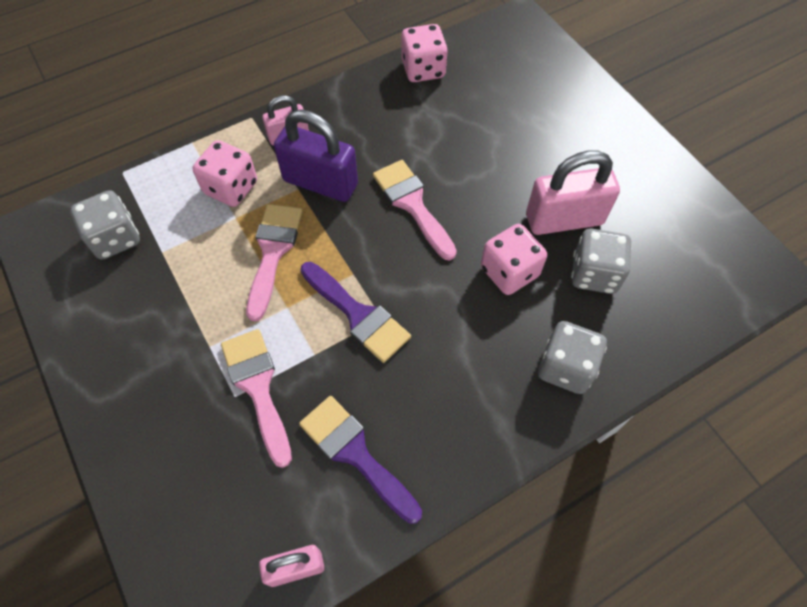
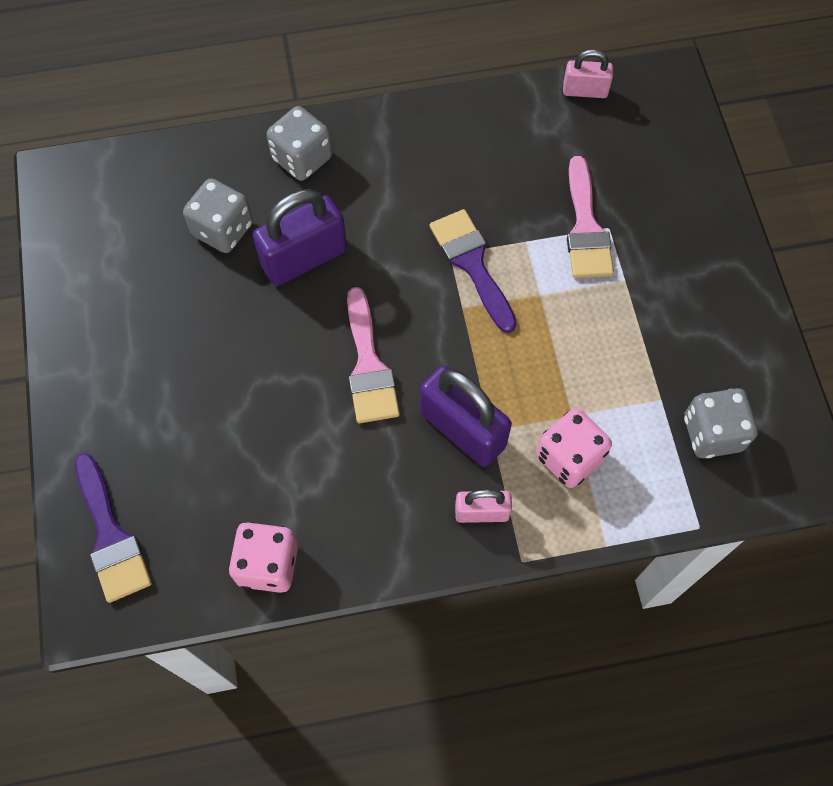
camera: 160 degrees left, 5 degrees up
(273, 252) = (539, 358): pink brush -> none
(355, 453) = (514, 150): purple brush -> purple brush (111, 536)
(509, 272) = (304, 258): pink dice -> purple padlock
(564, 219) = (216, 294): pink padlock -> none

